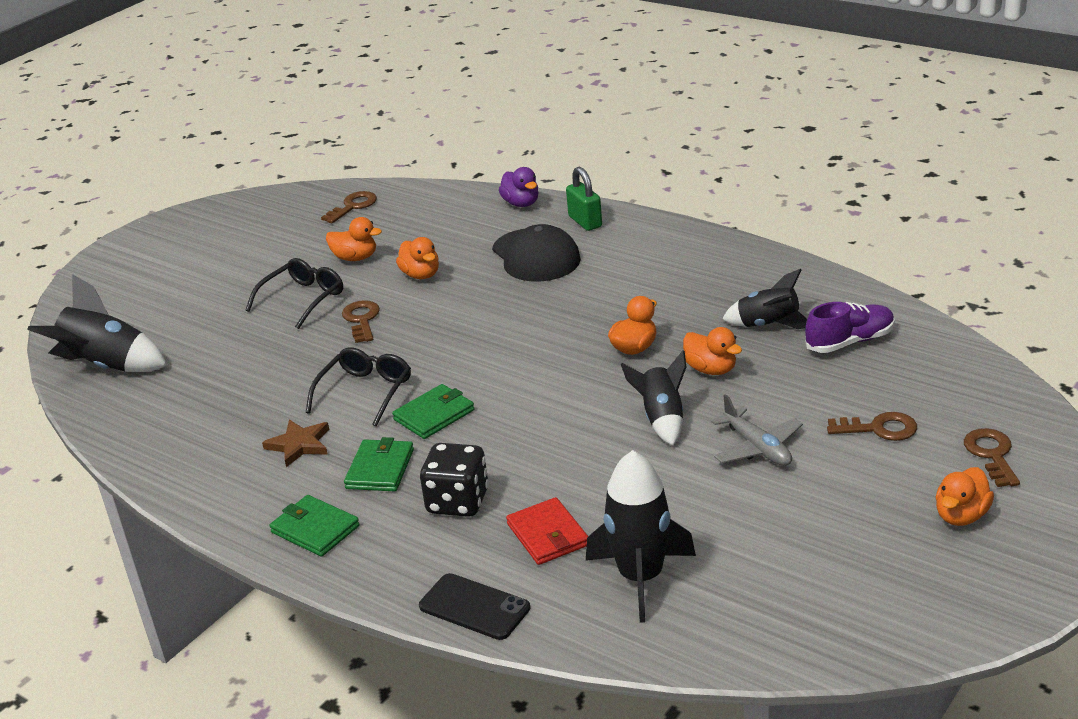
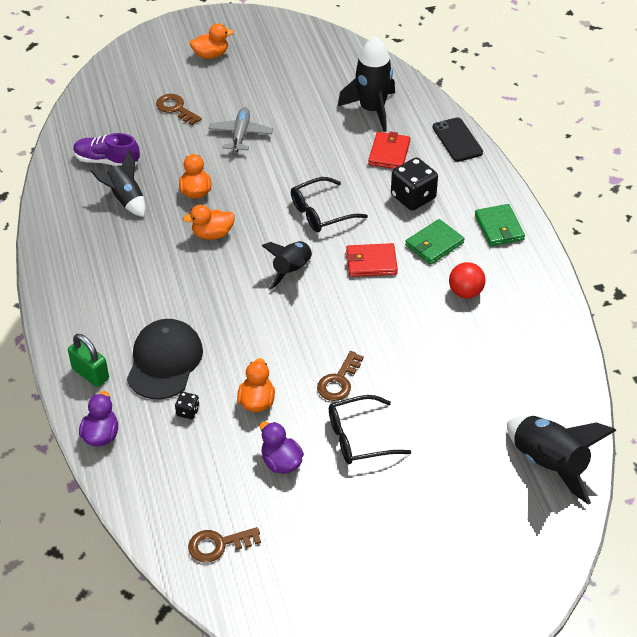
camera: 145 degrees left, 15 degrees up
(299, 445) = (465, 292): brown star -> red ball
(355, 258) = (281, 462): orange duck -> purple duck
(365, 392) = (394, 308): black glasses -> black glasses (321, 212)
(434, 415) = (371, 262): green wallet -> red wallet
(471, 243) = (188, 411): none -> black dice
(585, 222) = (90, 374): green padlock -> green padlock turned 60 degrees counterclockwise
(662, 419) = (261, 179): black rocket -> black rocket (292, 270)
(991, 454) = (154, 69): brown key -> none

